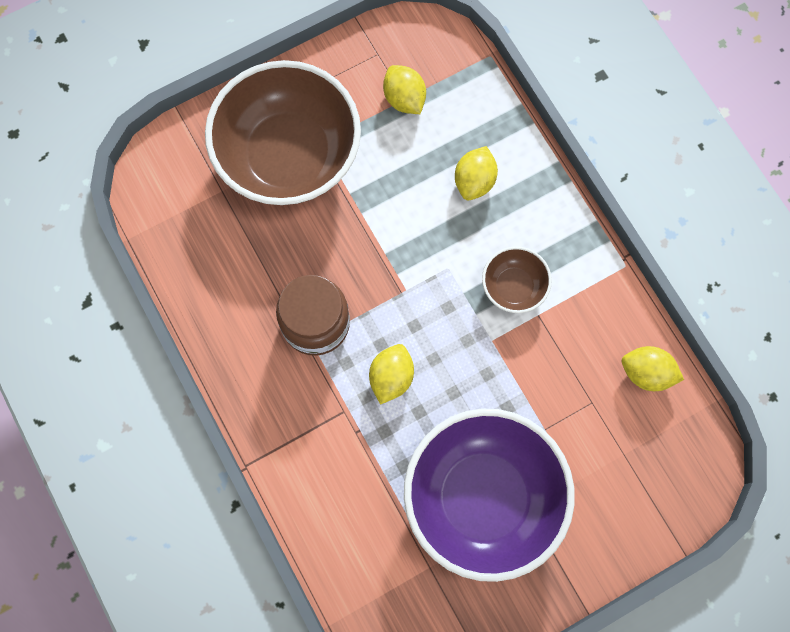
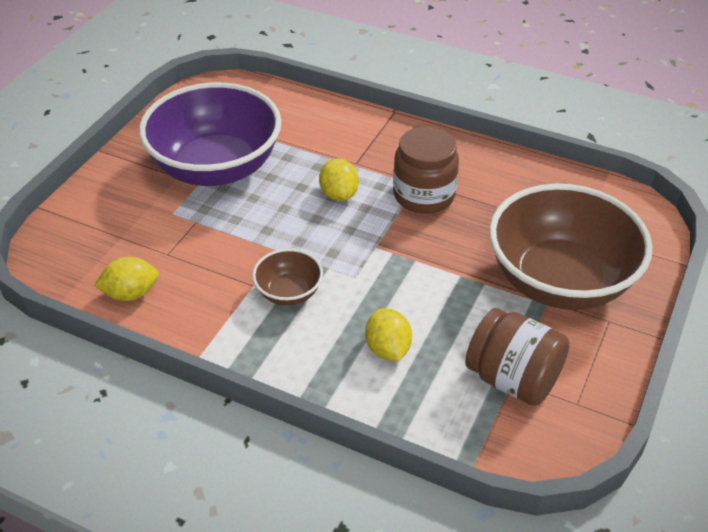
camera: 145 degrees right, 30 degrees down
(404, 99) = (513, 379): yellow lemon -> brown jar

